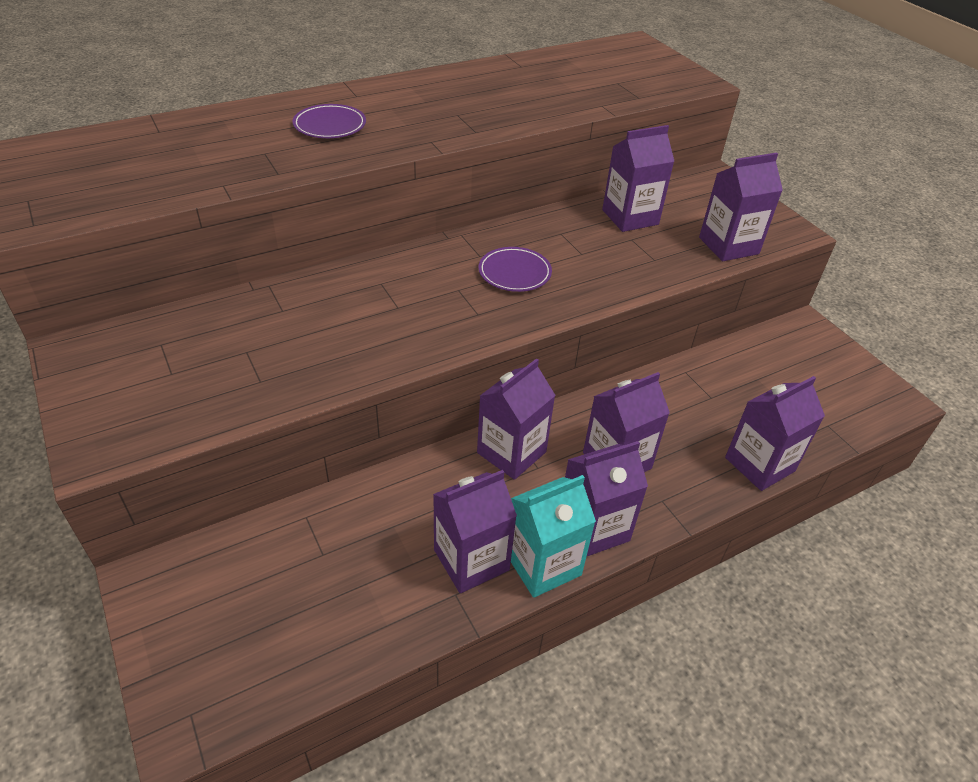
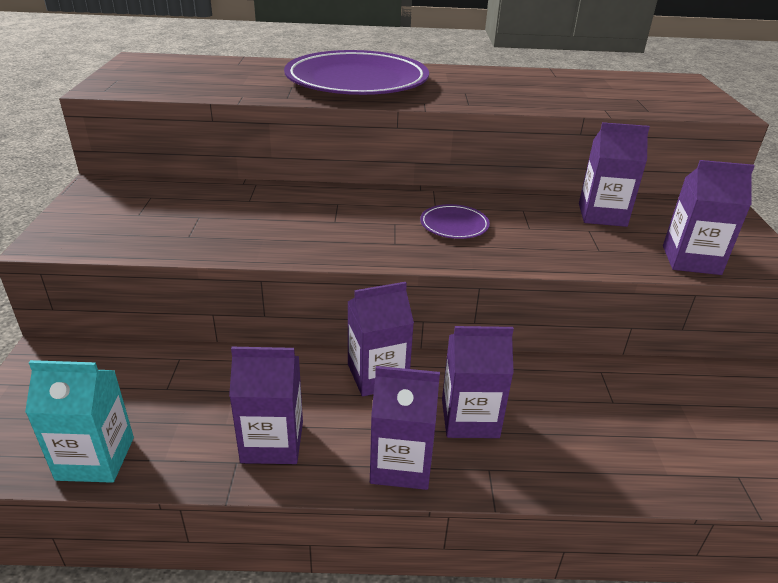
camera: 30 degrees right, 10 degrees down
(330, 125) = (357, 81): purple plate -> purple plate, size x2.40
(543, 564) = (330, 473): turquoise carton -> turquoise carton (95, 458)
(759, 464) = (624, 480): purple carton -> none

